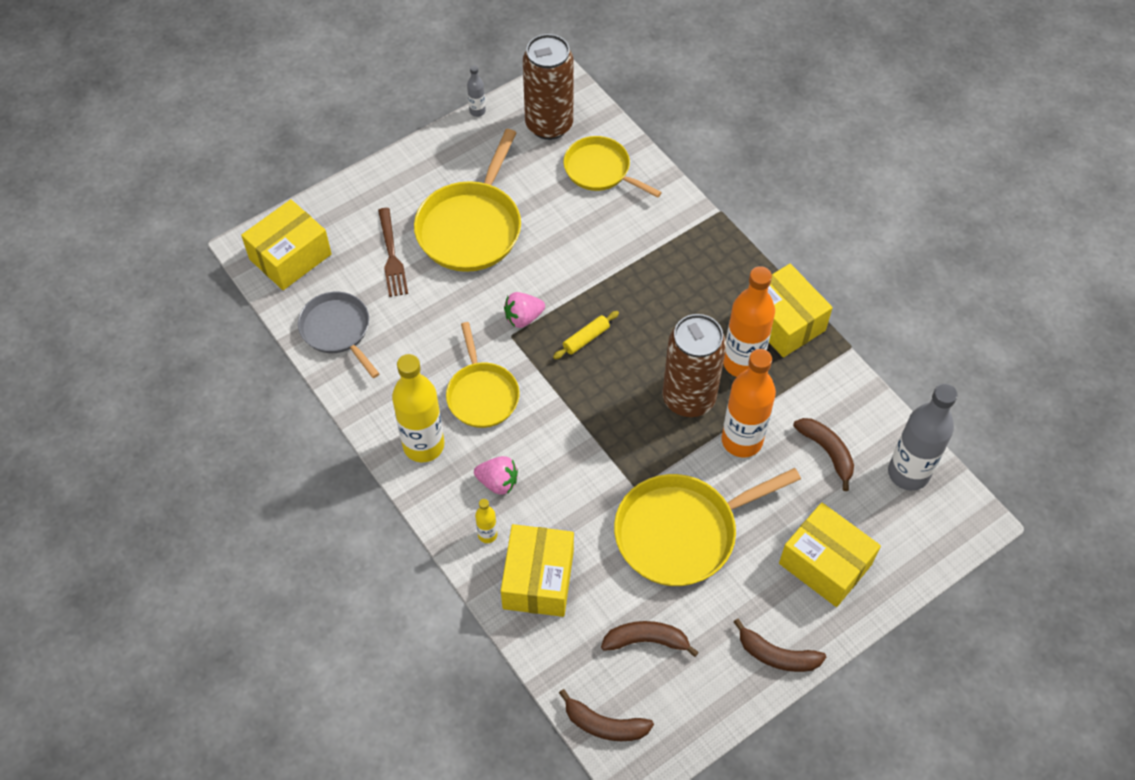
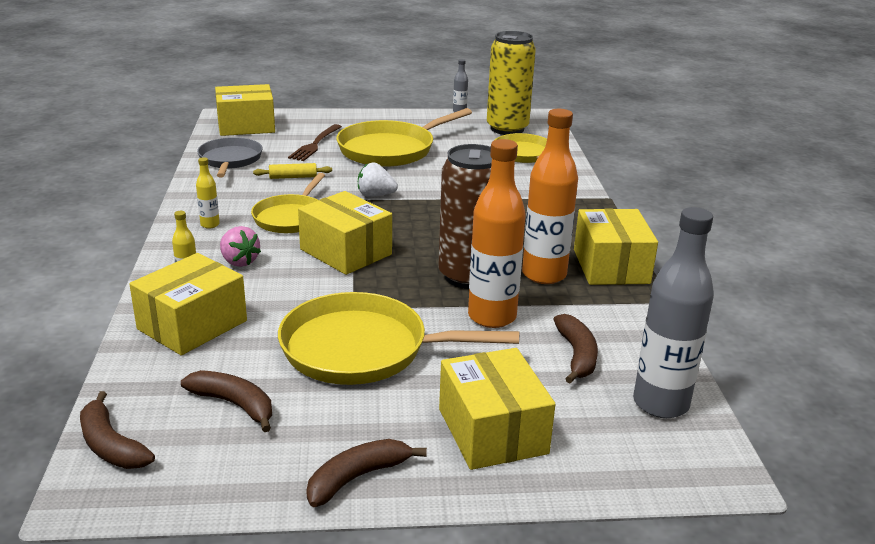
camera: 30 degrees right, 30 degrees down
(423, 445) = (210, 225): yellow bottle -> yellow bottle, size x0.45
(523, 318) = (375, 195): pink strawberry -> white strawberry
(549, 125) = (507, 129): brown can -> yellow can
(570, 419) = (346, 252): none -> yellow box
(586, 339) = (414, 219): yellow rolling pin -> yellow rolling pin (293, 177)
(777, 655) = (357, 477): brown banana -> brown banana turned 90 degrees clockwise

